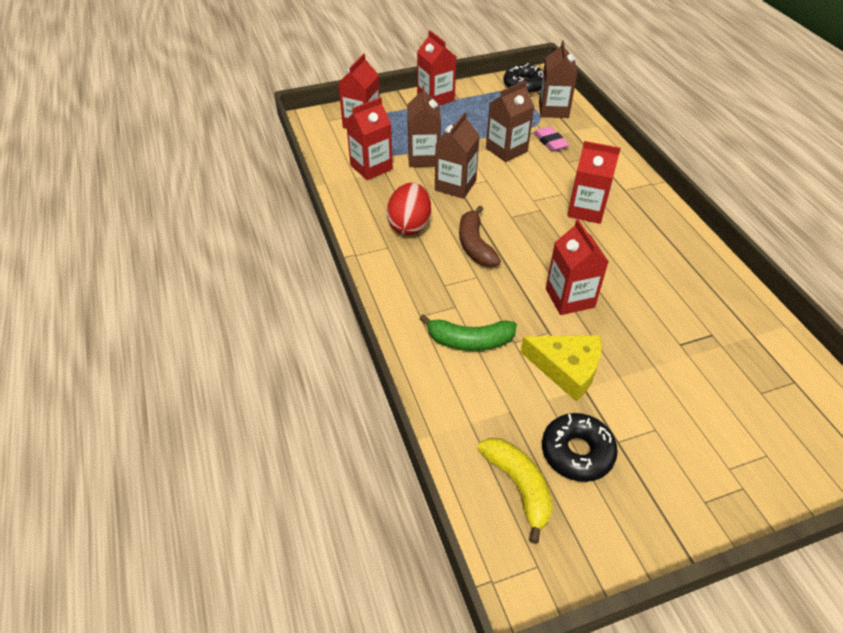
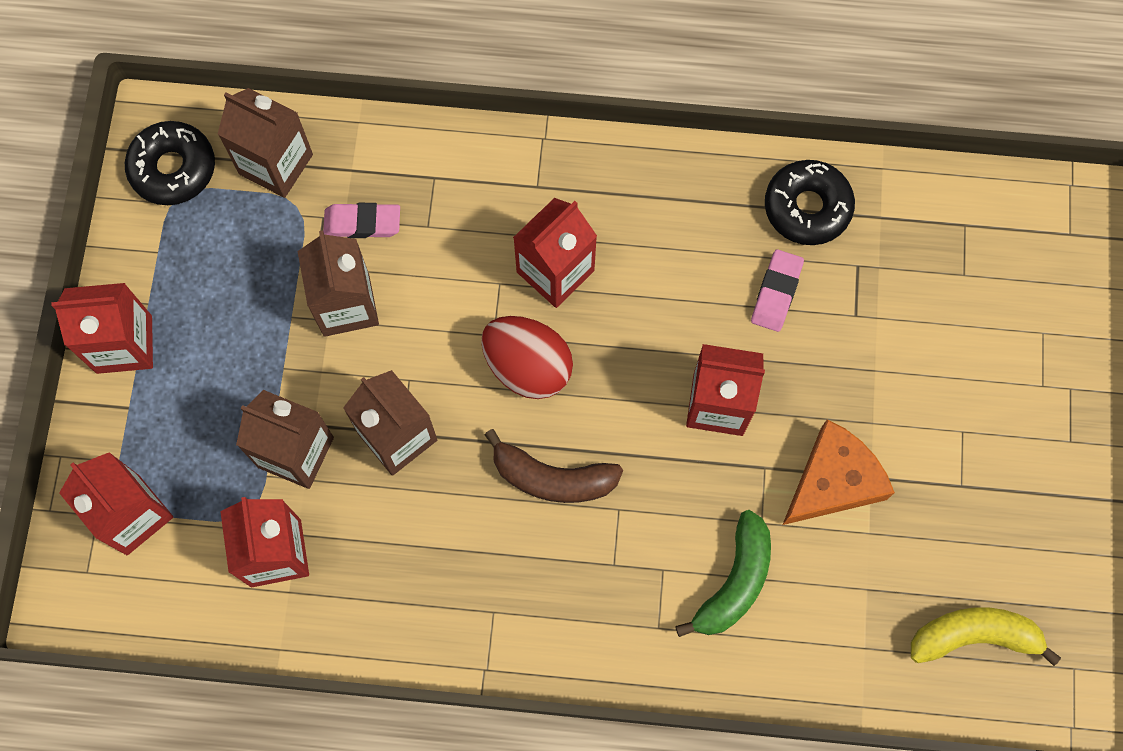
camera: 65 degrees left, 25 degrees up
(409, 225) = (459, 556): red egg -> red egg (527, 367)
(567, 368) = (833, 480): yellow cheese -> orange cheese
(577, 452) = (957, 542): black donut -> black donut (807, 208)
(658, 301) = (776, 292): none -> pink eraser

